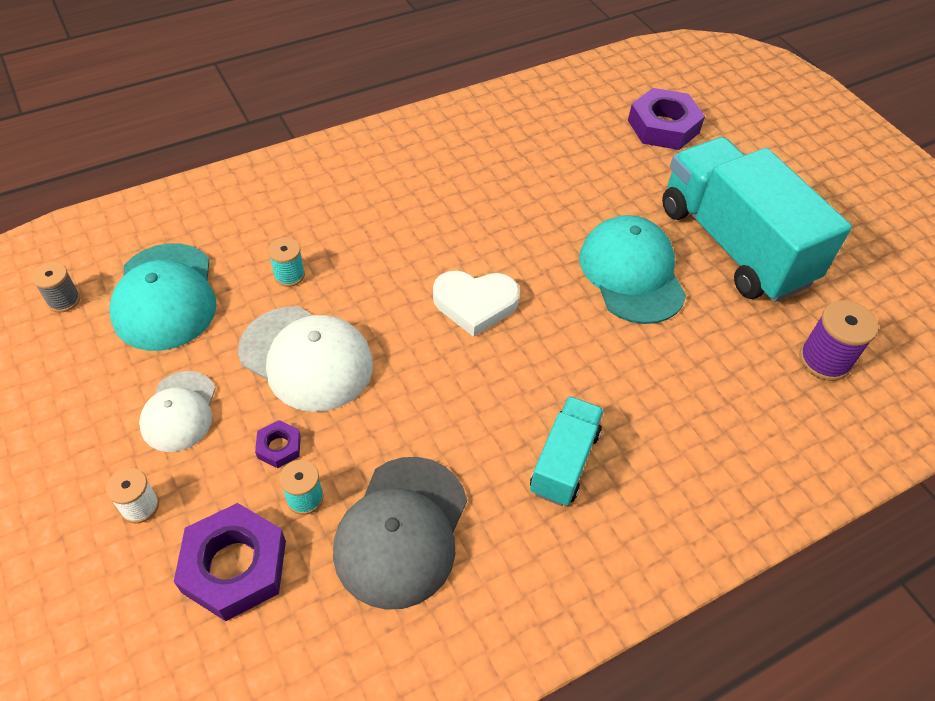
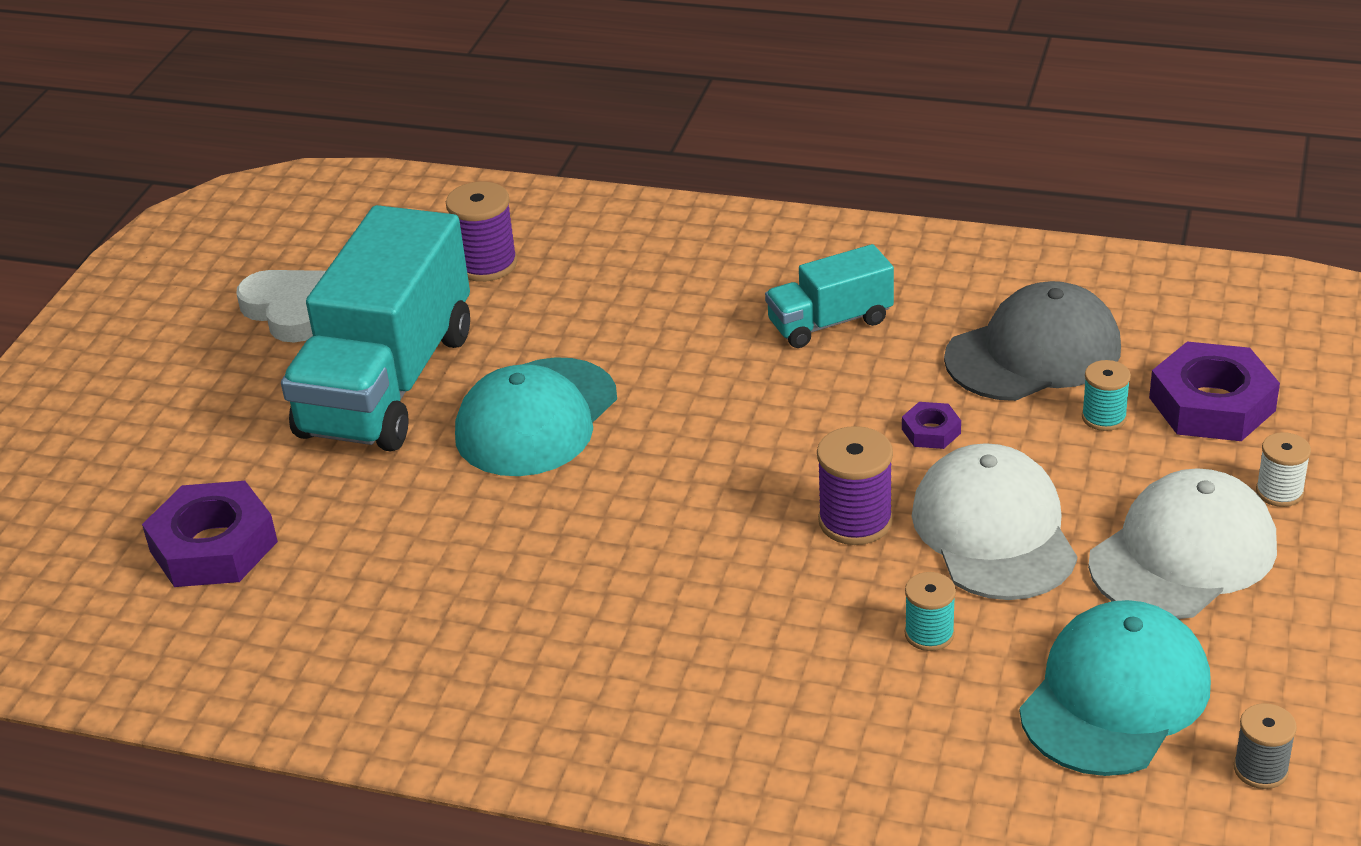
camera: 130 degrees left, 15 degrees down
(179, 411) = (1183, 554): white cap -> white cap, size x1.61
(279, 447) = (1096, 468): purple nut -> purple nut (931, 431)
(390, 316) = (855, 521): none -> purple spool
(475, 304) = (745, 482): white heart -> white heart (290, 310)

